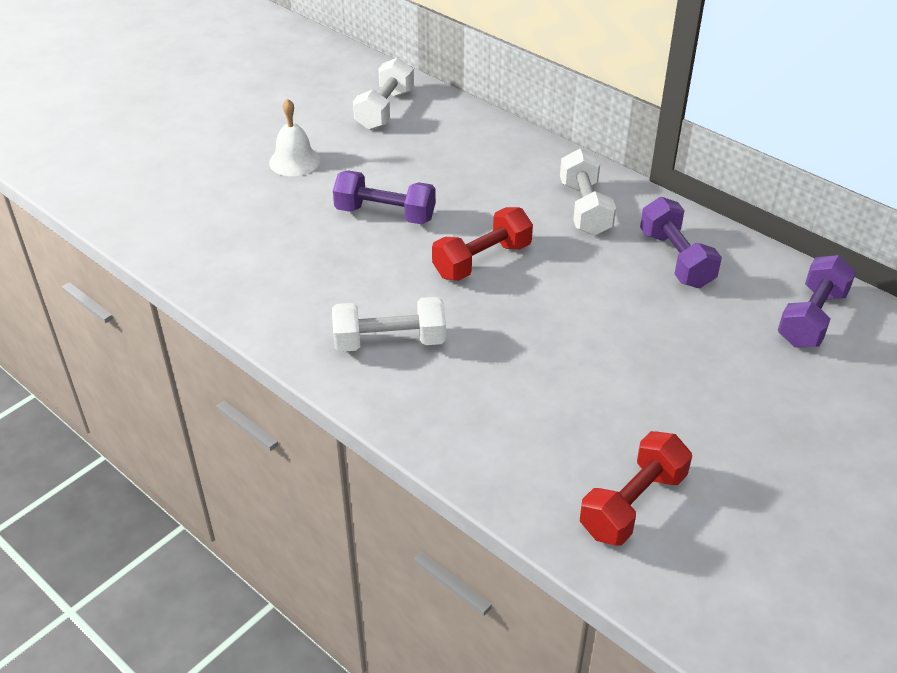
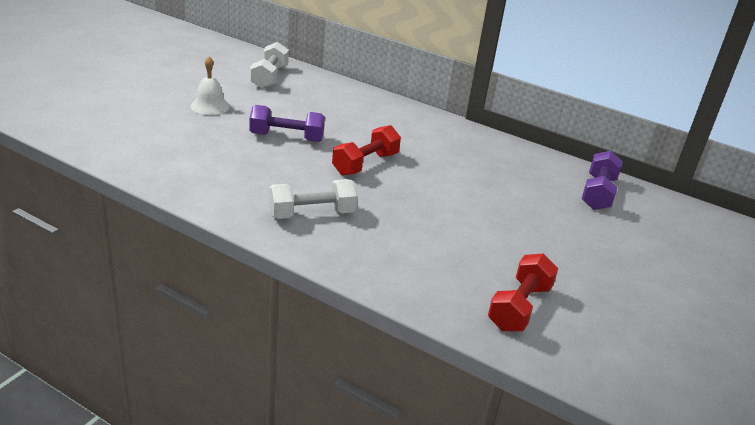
camera: 15 degrees left, 10 degrees down
(585, 208) = (427, 134): white dumbbell -> none
(676, 259) = (498, 162): purple dumbbell -> none

